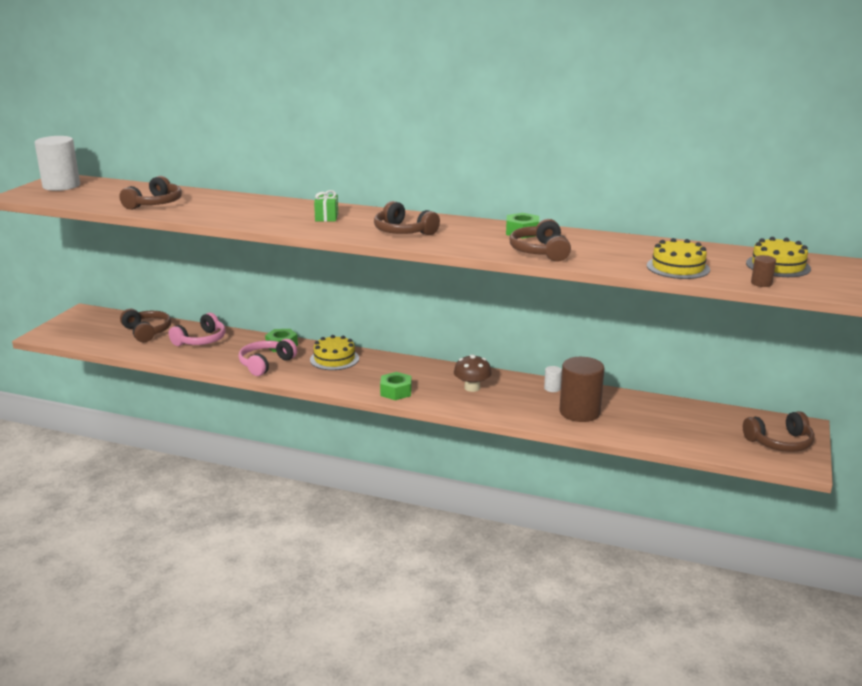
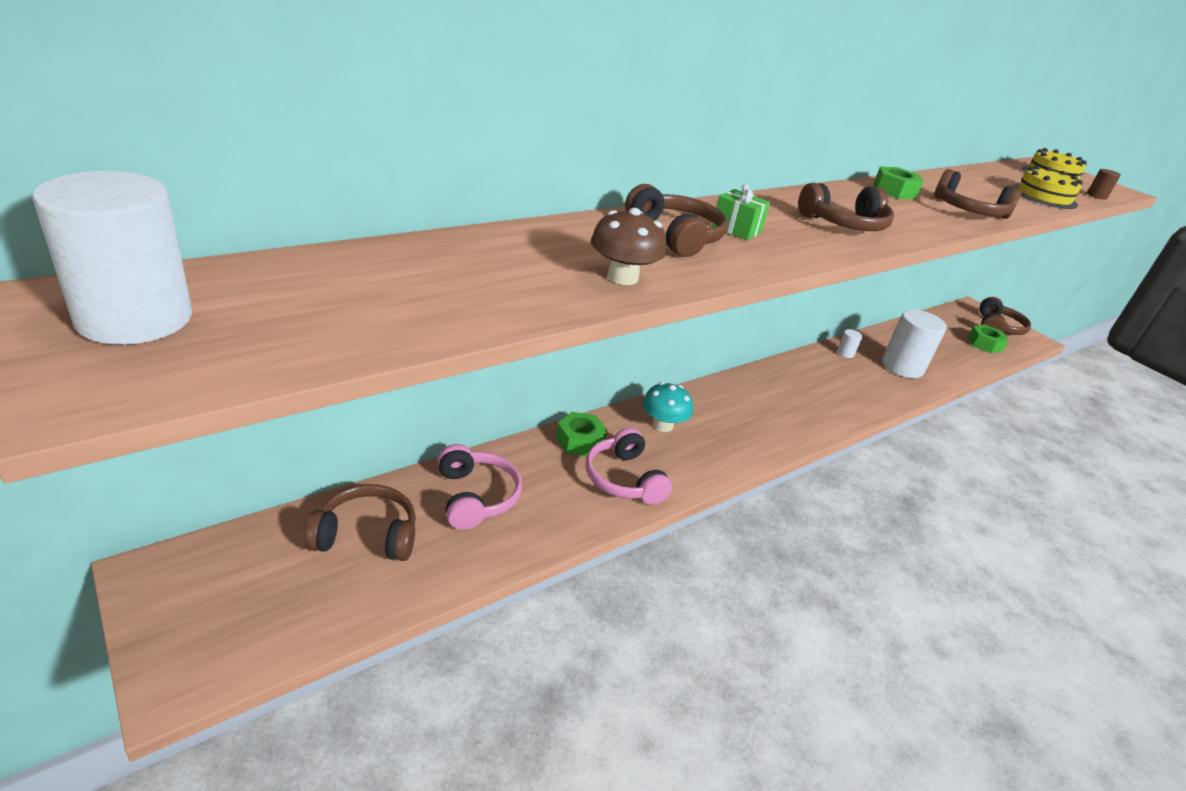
camera: 60 degrees left, 10 degrees up
(155, 204) = (479, 290): brown headphones -> brown headphones (675, 236)
(334, 359) = (662, 425): yellow cake -> turquoise mushroom
(396, 392) = (787, 430): green nut -> green nut (984, 344)
(472, 388) = (813, 386): brown mushroom -> brown mushroom (622, 277)
(579, 412) = (902, 367): brown cylinder -> white cylinder

